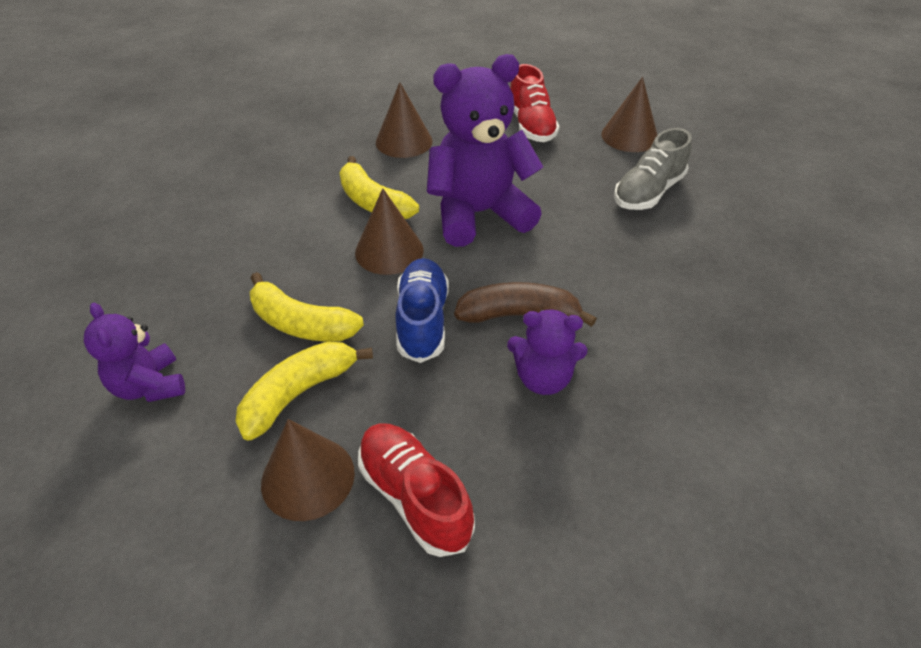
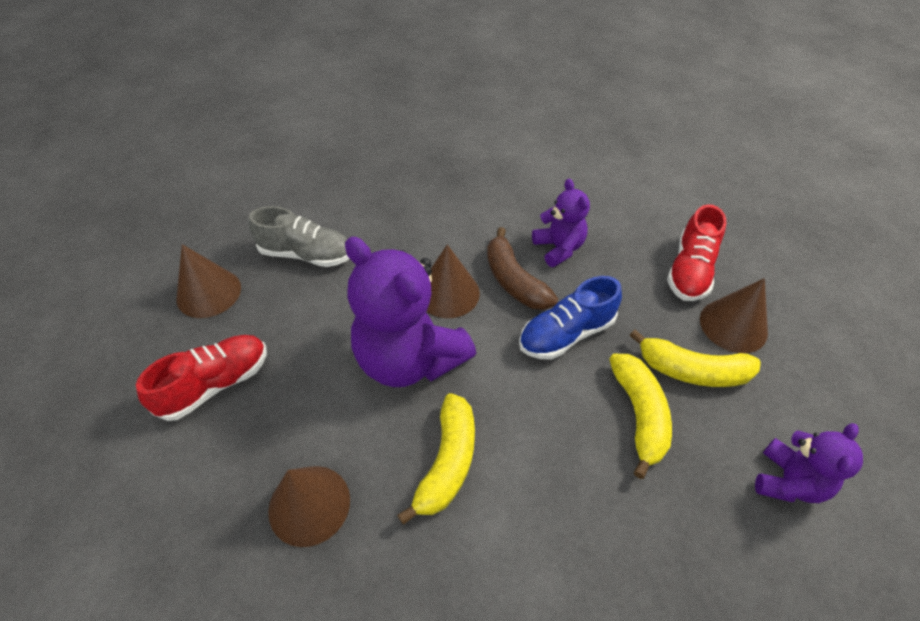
camera: 120 degrees left, 5 degrees up
(389, 251) = (509, 402): brown cone -> brown cone (448, 293)

